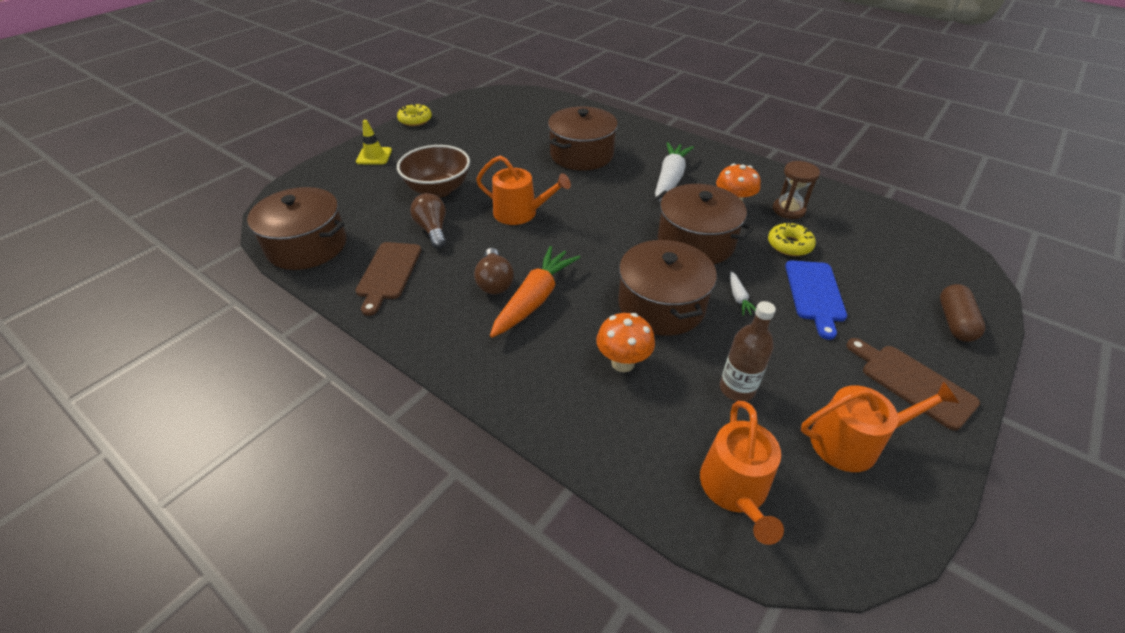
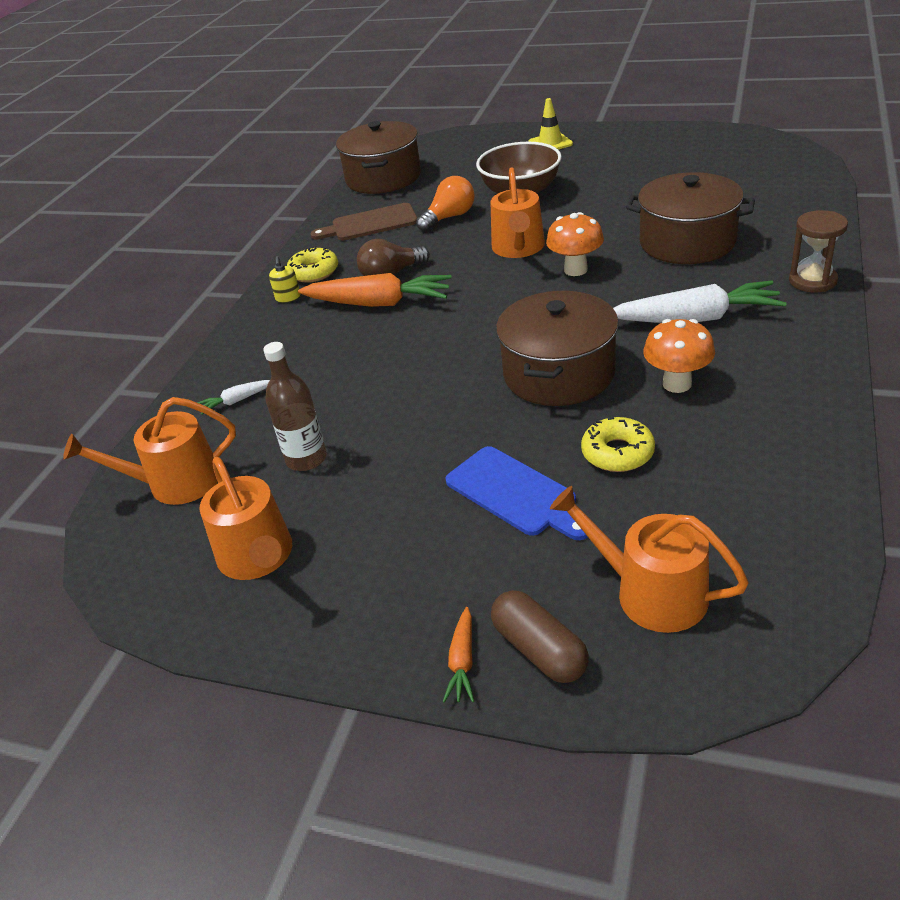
camera: 75 degrees right, 5 degrees down
(415, 120) = (647, 131): yellow donut -> yellow donut (314, 272)
(433, 230) = (449, 217): brown light bulb -> orange light bulb
(471, 353) = (288, 298): none -> yellow soap dispenser
(623, 363) = (312, 378): orange mushroom -> orange mushroom (575, 270)
(661, 305) = (415, 379): brown pot -> none
(739, 298) = (463, 431): white carrot -> white carrot (236, 401)
(788, 210) = (717, 437): brown hourglass -> brown hourglass (812, 281)
(815, 294) = (515, 493): blue cutting board -> blue cutting board turned 120 degrees counterclockwise
(911, 270) = (650, 592): none -> orange watering can
(913, 383) = (377, 605): brown cutting board -> none
(954, 322) = (539, 650): brown capsule -> brown capsule turned 60 degrees clockwise
(965, 355) = (462, 662): none -> orange carrot

